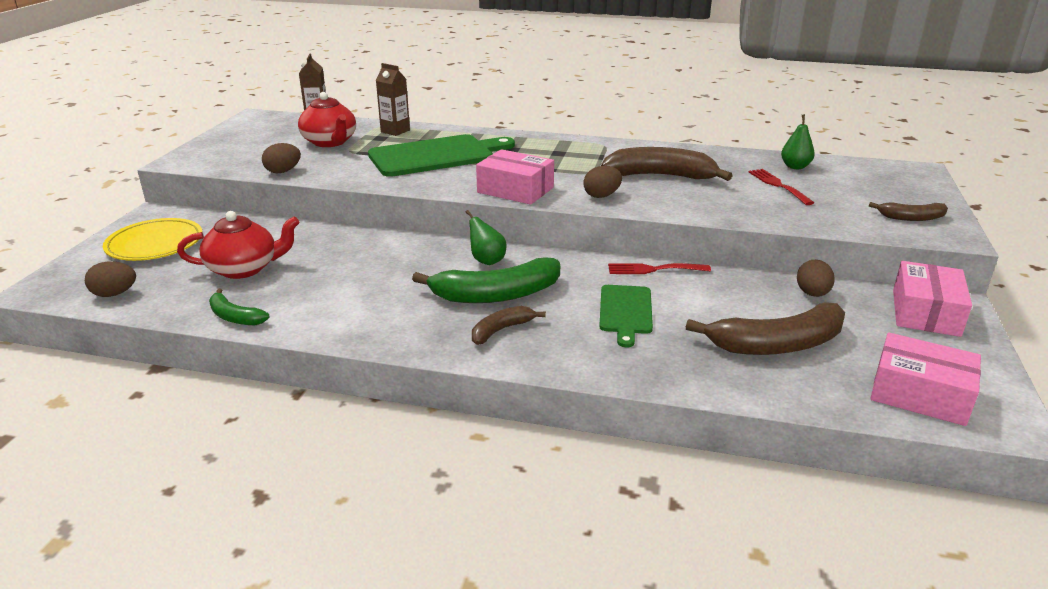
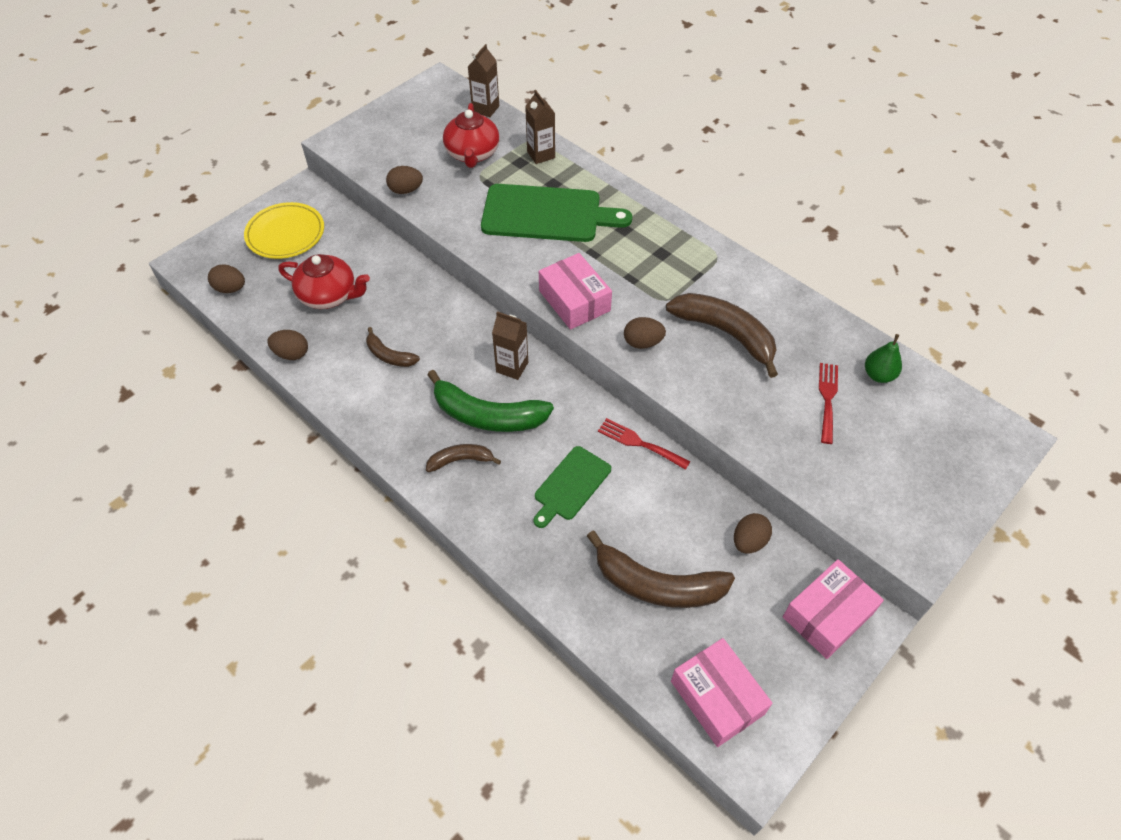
camera: 30 degrees right, 25 degrees up
(234, 317) = (291, 354): green banana -> brown egg
(486, 260) = (512, 367): green pear -> brown carton
(911, 218) = (909, 510): brown banana -> brown banana (389, 355)

